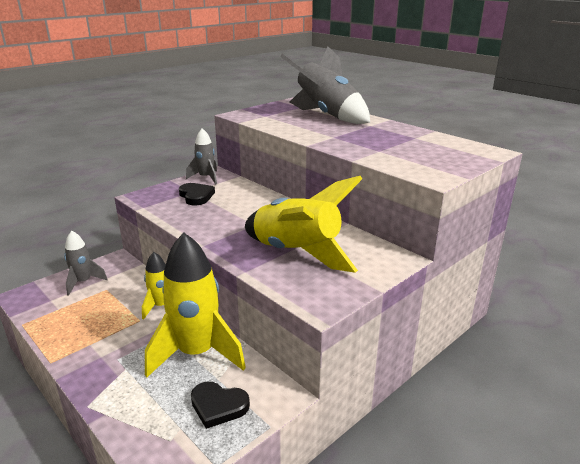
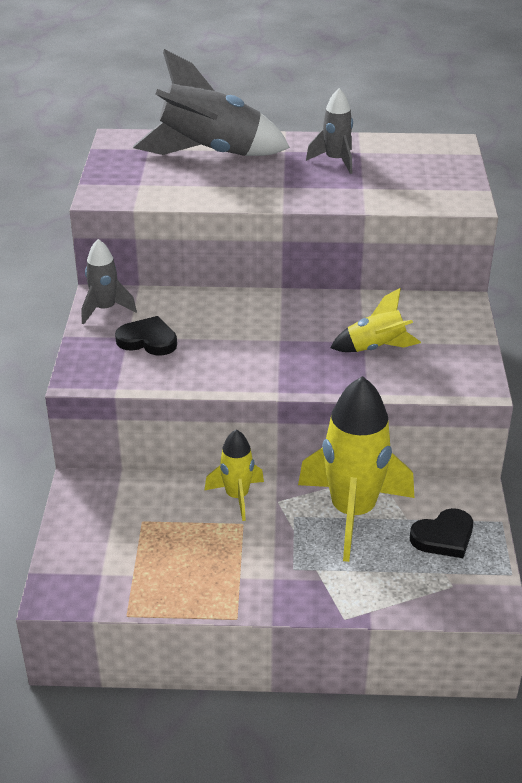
camera: 45 degrees left, 10 degrees up
(83, 282) = (98, 532): grey rocket -> grey rocket (335, 161)
(297, 253) = (375, 348): yellow rocket -> yellow rocket, size x0.52

